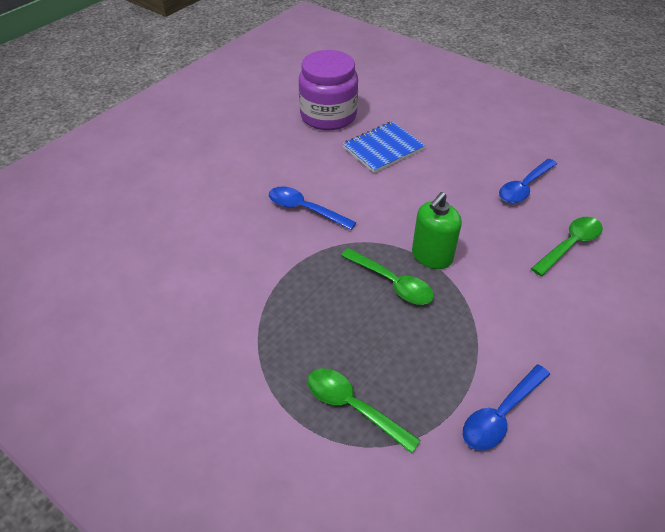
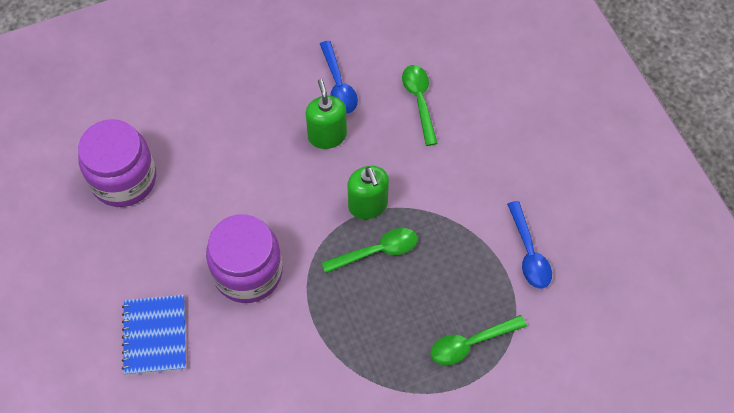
camera: 60 degrees left, 15 degrees up
(304, 209) = (248, 272): blue spoon -> purple jar
(383, 148) = (210, 160): blue notebook -> blue notebook (155, 335)
(470, 201) = (327, 136): none -> green soap dispenser

